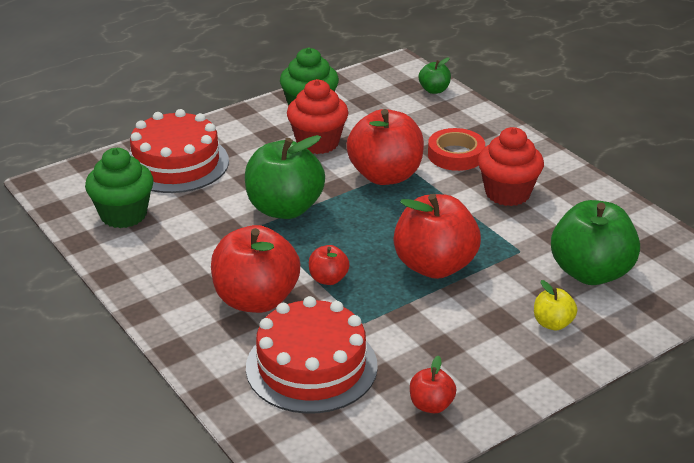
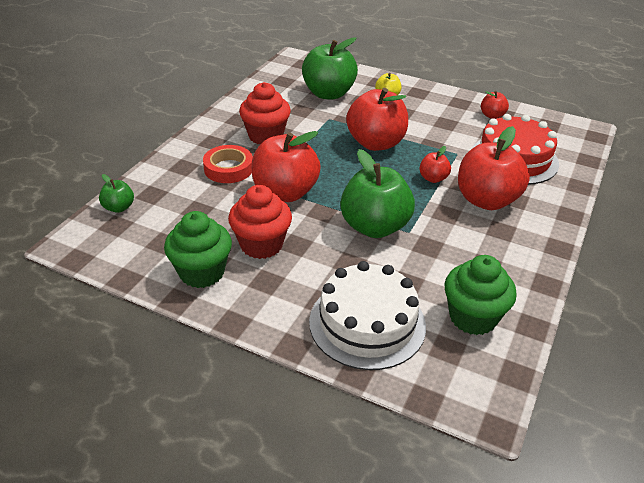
camera: 120 degrees left, 5 degrees up
(176, 163) = (367, 323): red cake -> white cake

